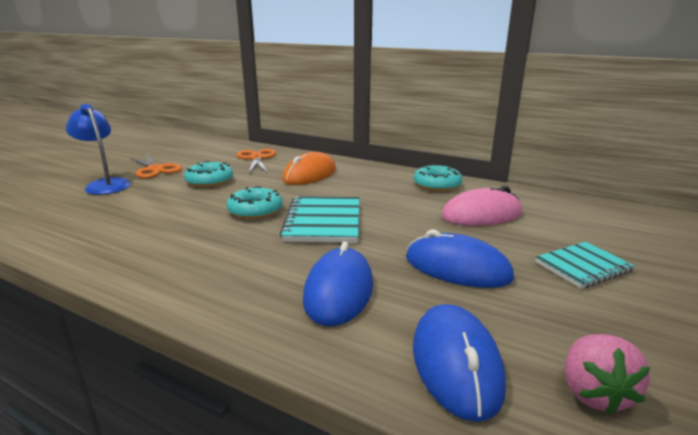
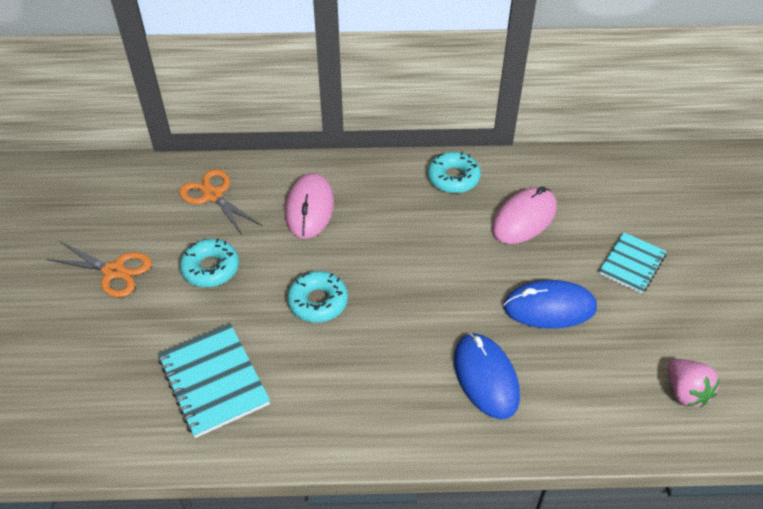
camera: 30 degrees left, 25 degrees up
(105, 184) = (92, 328): blue lamp -> none
(310, 174) = (309, 208): orange mouse -> pink mouse
(323, 222) = (398, 291): turquoise notebook -> turquoise notebook (213, 381)
(456, 363) = (605, 408): blue mouse -> none

